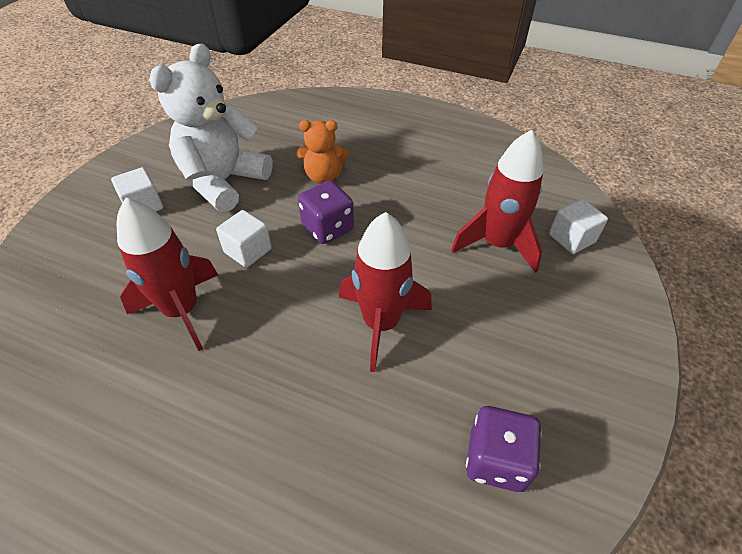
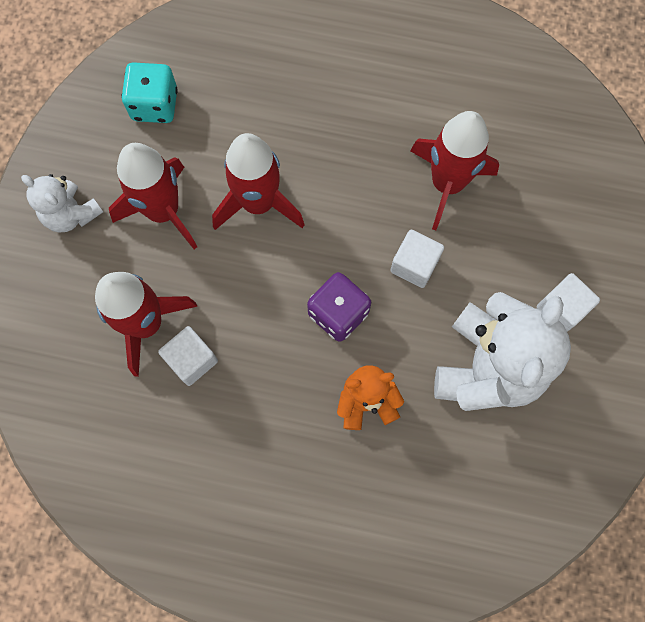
camera: 170 degrees right, 25 degrees up
(483, 331) = (163, 211): none -> red rocket
(496, 460) = (154, 105): purple dice -> turquoise dice
(571, 238) = (61, 349): white cube -> white cube (192, 360)
(584, 344) = (71, 214): none -> white teddy bear

